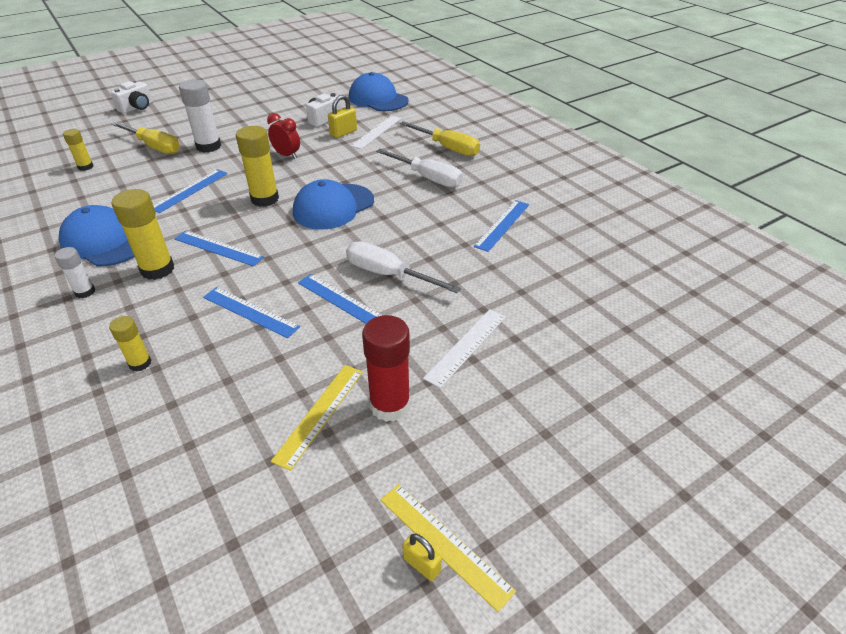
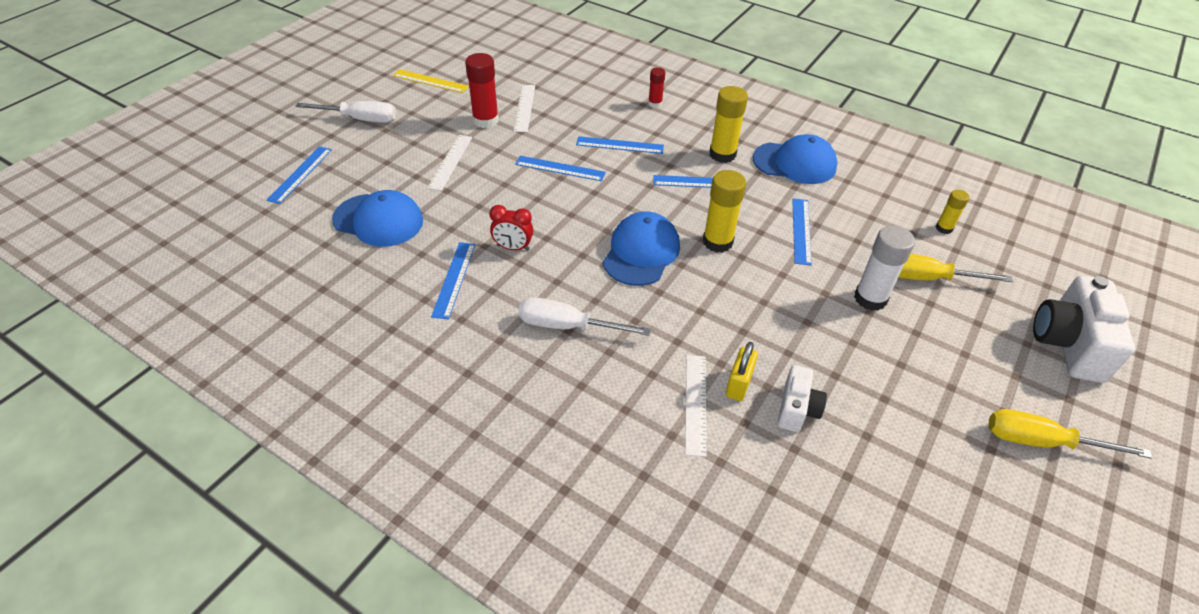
camera: 155 degrees right, 5 degrees up
(85, 292) = (749, 128): white glue stick -> none
(137, 108) = (1068, 344): white camera -> white camera, size x1.75
(140, 363) = (655, 104): yellow glue stick -> red glue stick
(287, 155) = (764, 313): red clock -> red clock (513, 247)
(320, 414) = (524, 108): yellow ruler -> white ruler
(378, 99) = (767, 508): blue cap -> blue cap (378, 220)
(388, 274) = (538, 197): white screwdriver -> white screwdriver (360, 119)
(422, 564) = (438, 74): yellow padlock -> none
(447, 148) = (573, 397): yellow screwdriver -> yellow screwdriver (1041, 442)
(669, 383) = (300, 174): none -> blue ruler

